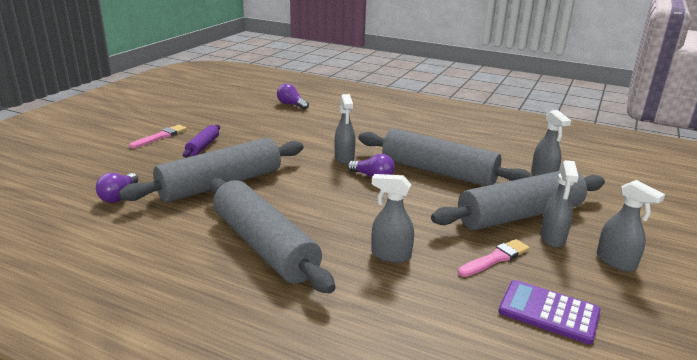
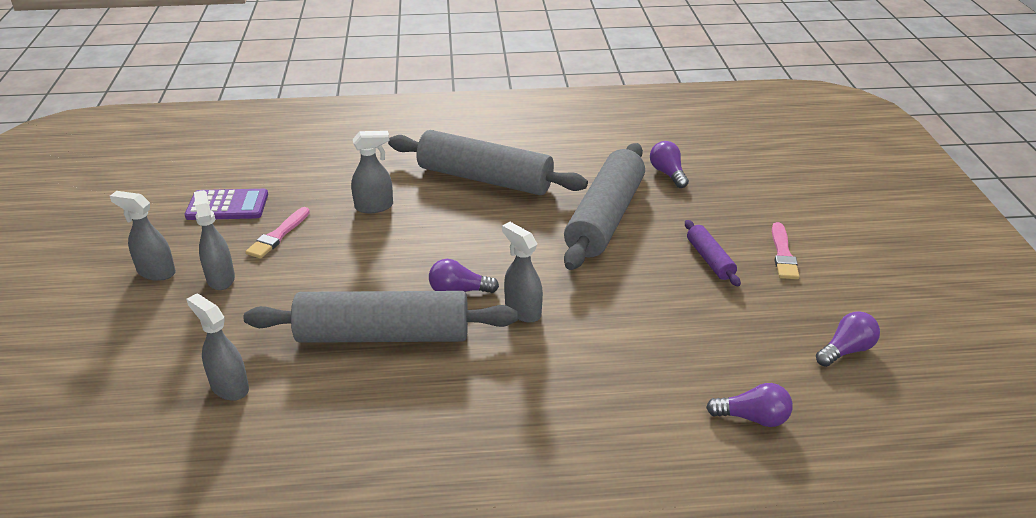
camera: 150 degrees right, 10 degrees up
(215, 106) = (846, 350): none -> purple light bulb
(519, 215) = (259, 298): grey rolling pin -> none

